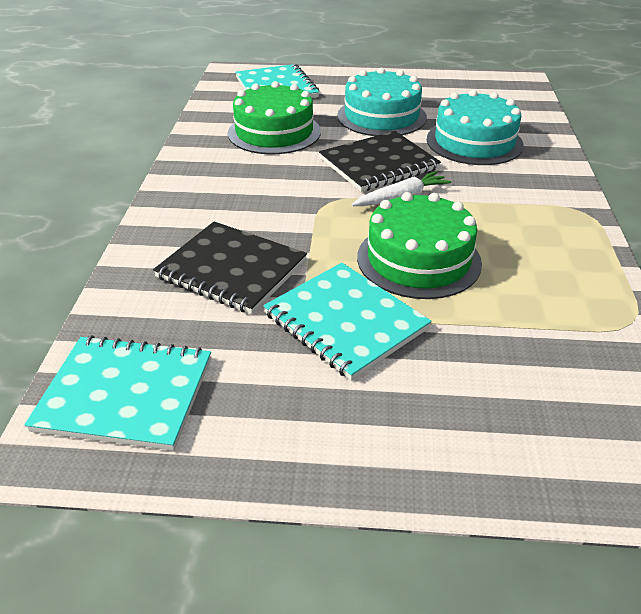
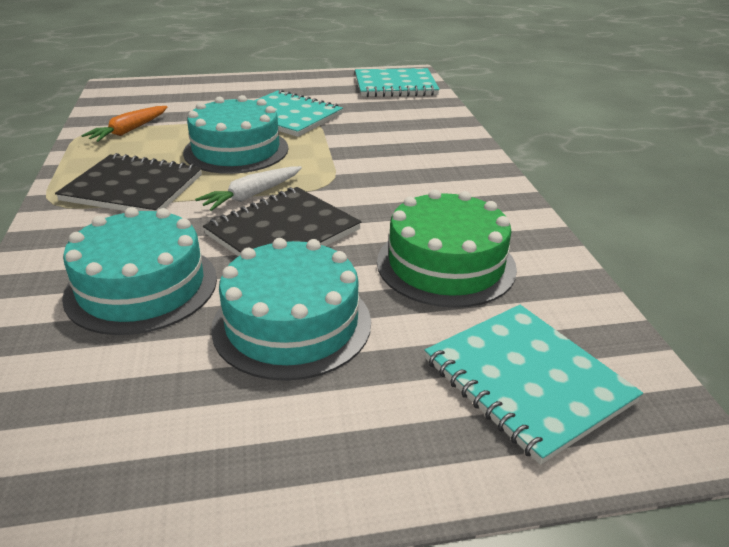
camera: 165 degrees right, 5 degrees down
(231, 269) = (381, 131): black notebook -> black notebook (133, 188)
(418, 259) = (236, 150): green cake -> turquoise cake
(570, 318) = (129, 130): none -> orange carrot

